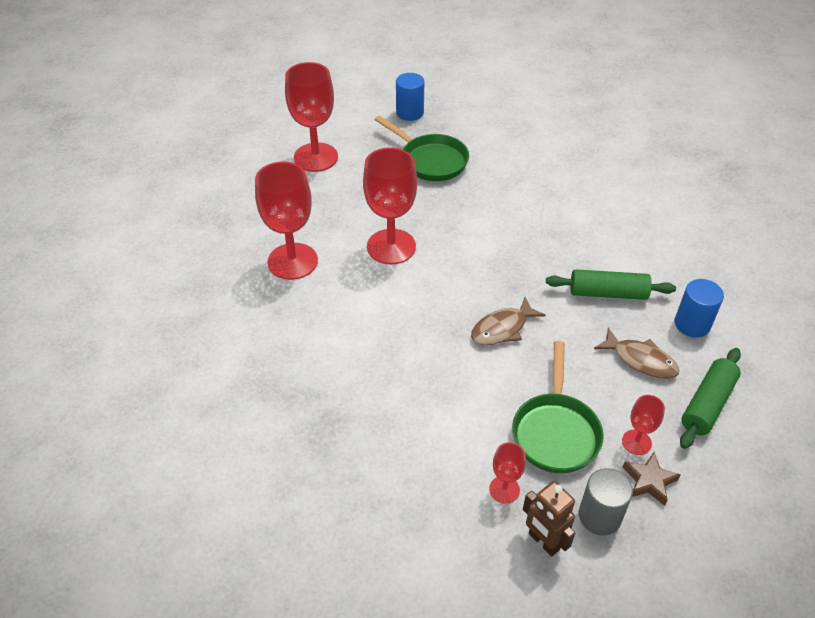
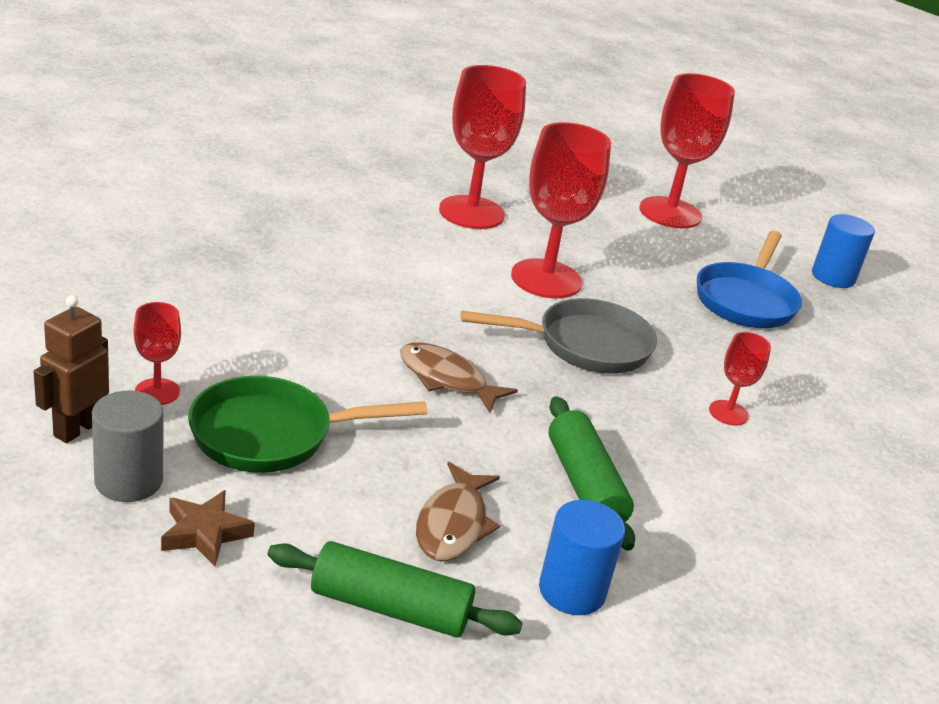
camera: 65 degrees right, 15 degrees down
(430, 160) = (746, 300): green pan -> blue pan
(471, 251) = (585, 345): none -> grey pan
(636, 442) = (278, 519): red goblet -> red goblet (728, 413)

